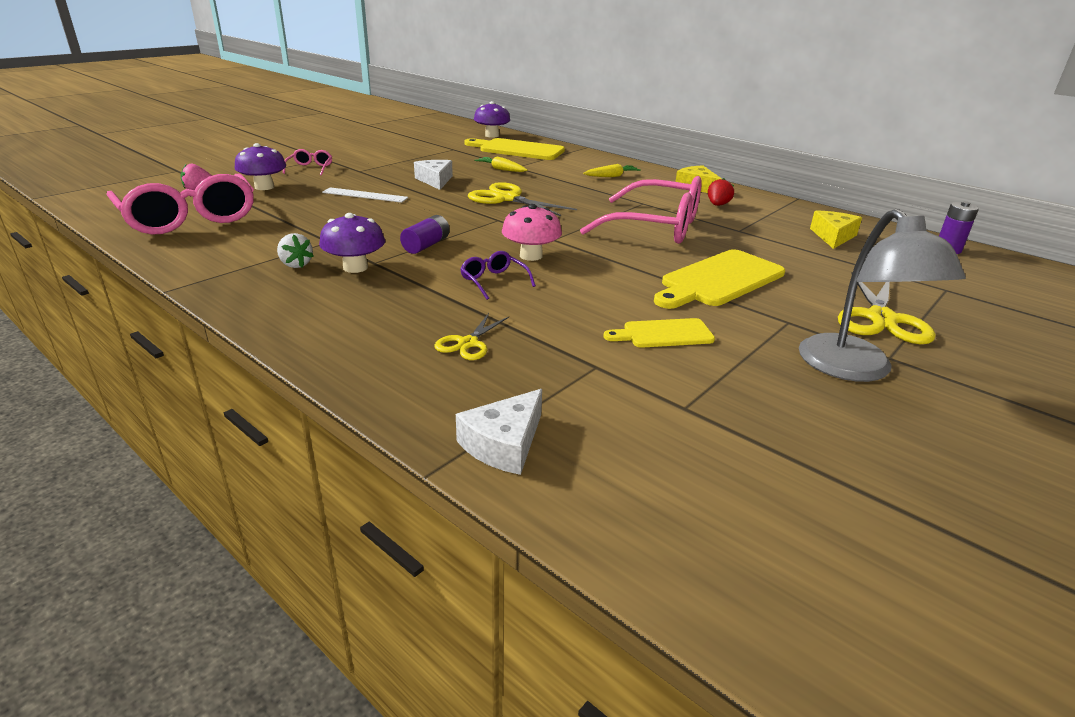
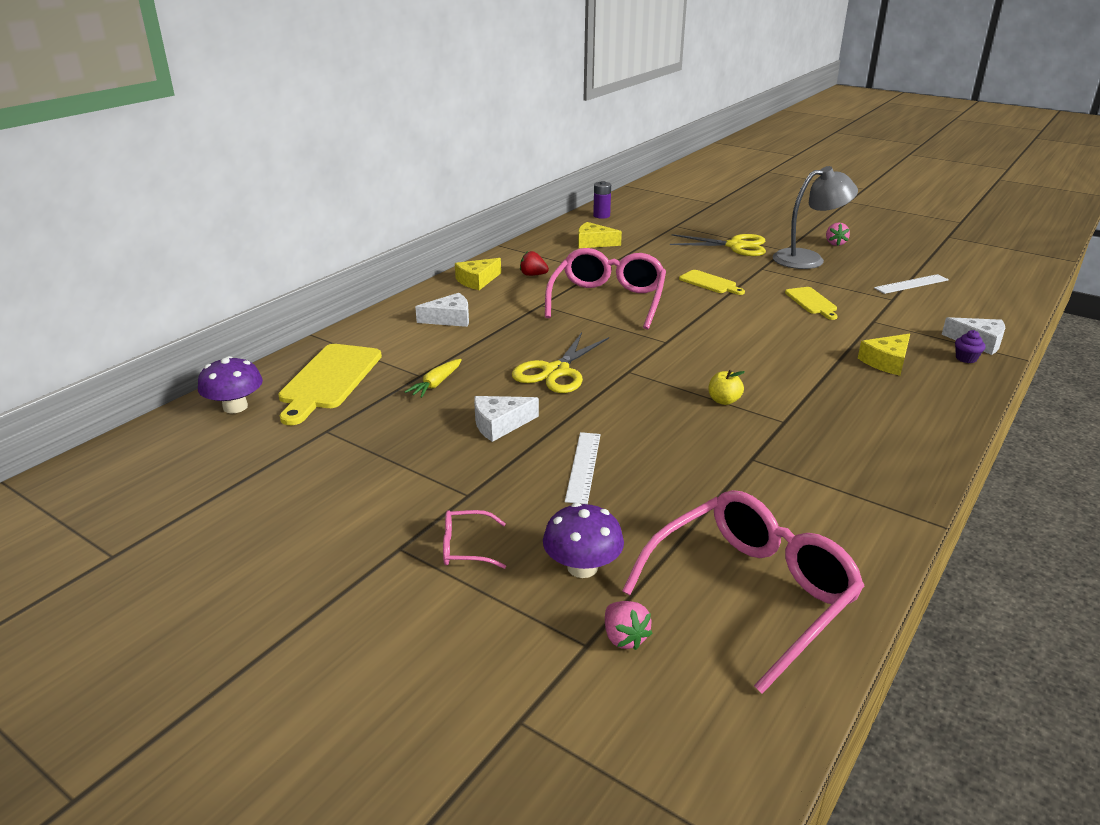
camera: 95 degrees left, 0 degrees up
(296, 264) = (823, 464): white strawberry -> none
(355, 267) = (803, 429): purple mushroom -> none
(426, 245) = (724, 401): purple battery -> yellow apple
(453, 410) = (966, 358): none -> purple cupcake
(468, 343) = (886, 362): yellow scissors -> yellow cheese
(493, 281) = (778, 361): purple glasses -> none
(531, 256) = (713, 349): pink mushroom -> none
(612, 176) = (450, 319): yellow carrot -> white cheese
(719, 280) = (709, 283): yellow cutting board -> yellow cutting board, size x0.57
(764, 451) = (911, 284): none -> white ruler
(964, 418) = (835, 243): none -> pink strawberry

